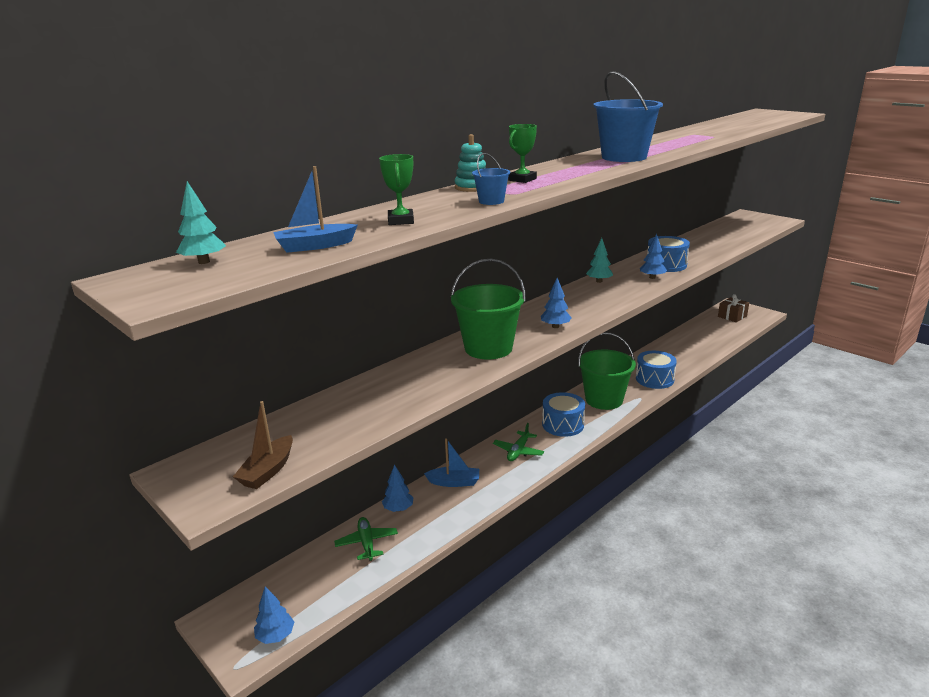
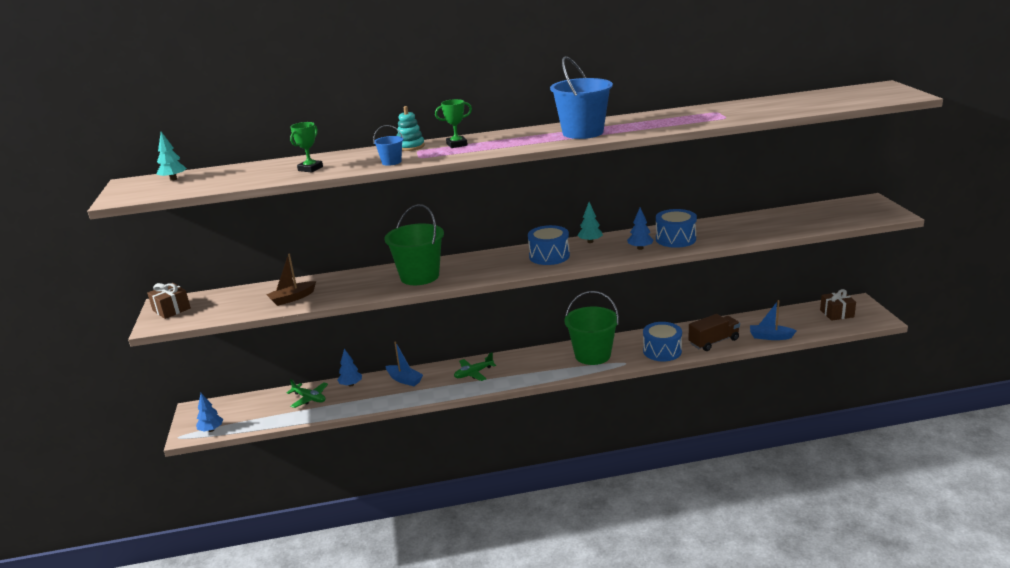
camera: 35 degrees right, 0 degrees up
(202, 475) = (171, 309): none -> brown gift
(268, 471) = (200, 317): brown boat -> brown boat (292, 298)
(315, 246) = (235, 179): blue boat -> blue boat (770, 337)
(367, 543) = (309, 398): green plane -> green plane turned 105 degrees clockwise
(555, 326) = (490, 272): blue tree -> none
(563, 425) = (532, 364): blue drum -> blue drum (549, 256)
(681, 360) = (713, 342): none -> brown truck

